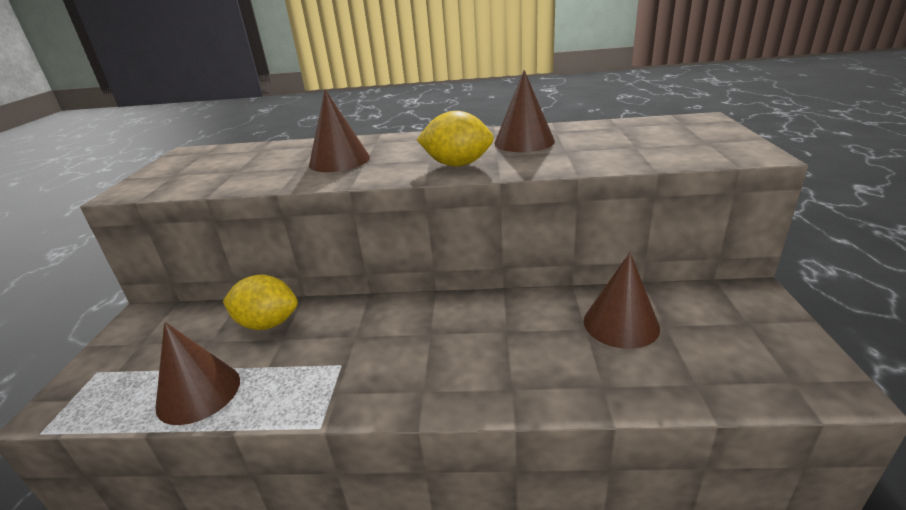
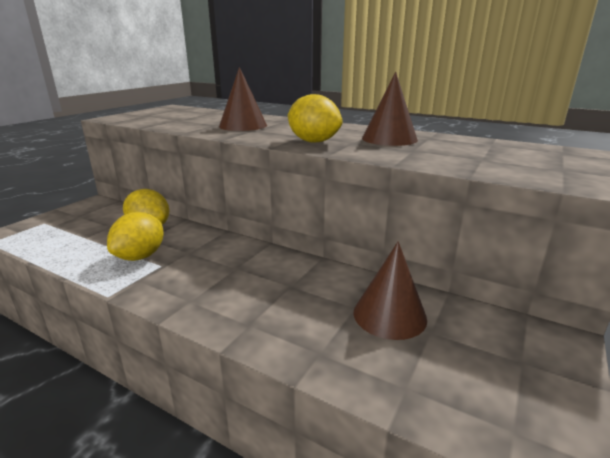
camera: 25 degrees right, 5 degrees down
(198, 393) = (73, 251): brown cone -> none
(302, 363) = (140, 256): none -> yellow lemon

